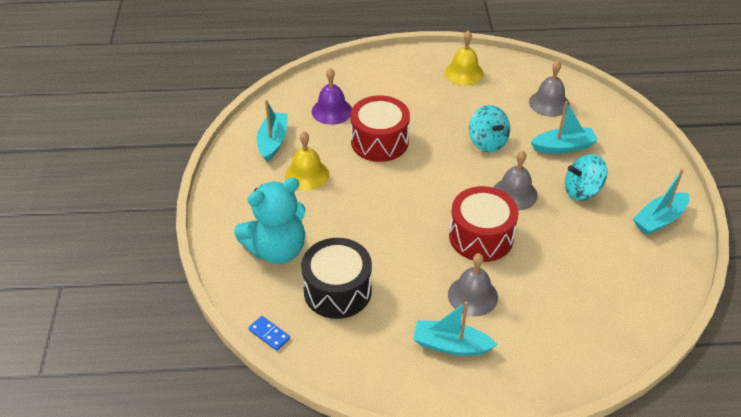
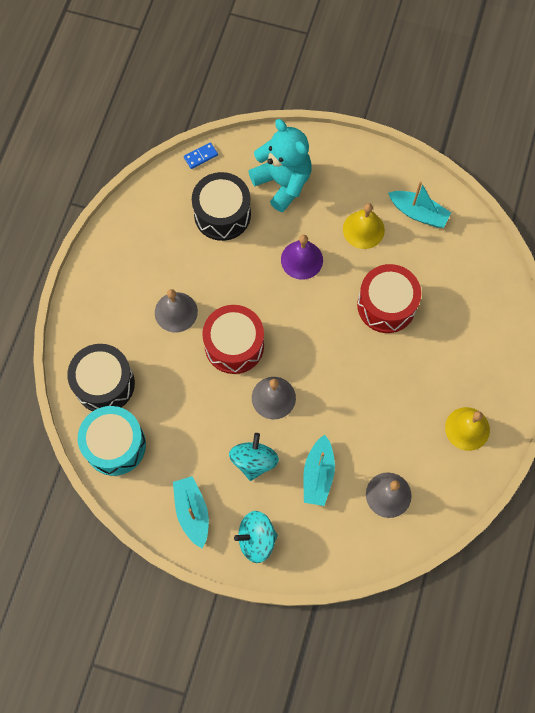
camera: 110 degrees right, 25 degrees up
(277, 249) = (283, 183): turquoise teddy bear -> turquoise teddy bear turned 150 degrees clockwise
(332, 111) = (446, 277): purple bell -> purple bell (302, 259)
(451, 345) = (137, 276): turquoise boat -> none
(487, 142) = (350, 404): turquoise spinning top -> turquoise spinning top (256, 539)
(589, 332) = (104, 384): none -> black drum
(644, 300) = (115, 445): none -> turquoise drum

